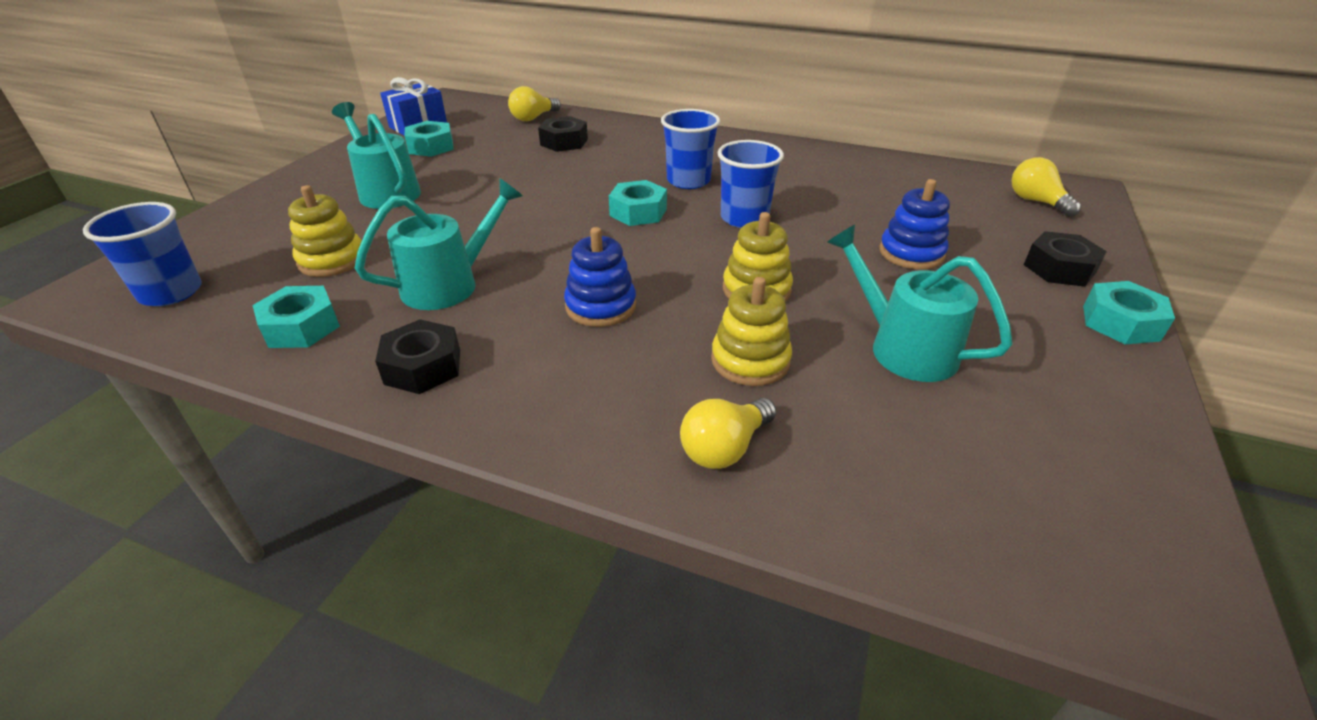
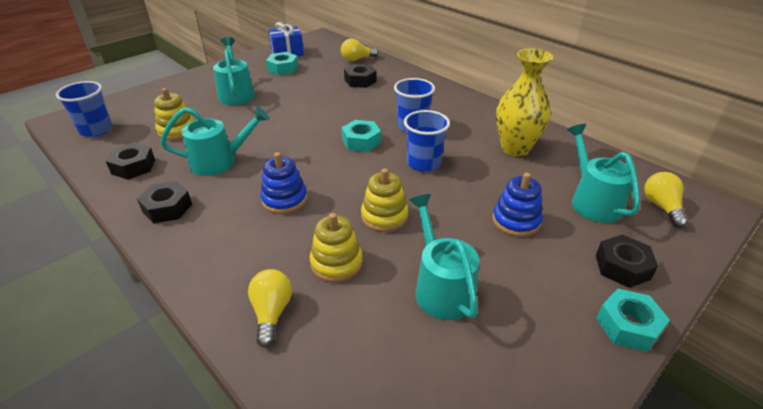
camera: 25 degrees right, 0 degrees up
(301, 327) = (133, 167): turquoise nut -> black nut
(724, 448) = (271, 313): yellow light bulb -> yellow light bulb turned 105 degrees clockwise
(834, 179) = (515, 148): none -> yellow vase
(966, 212) = (592, 201): none -> turquoise watering can

